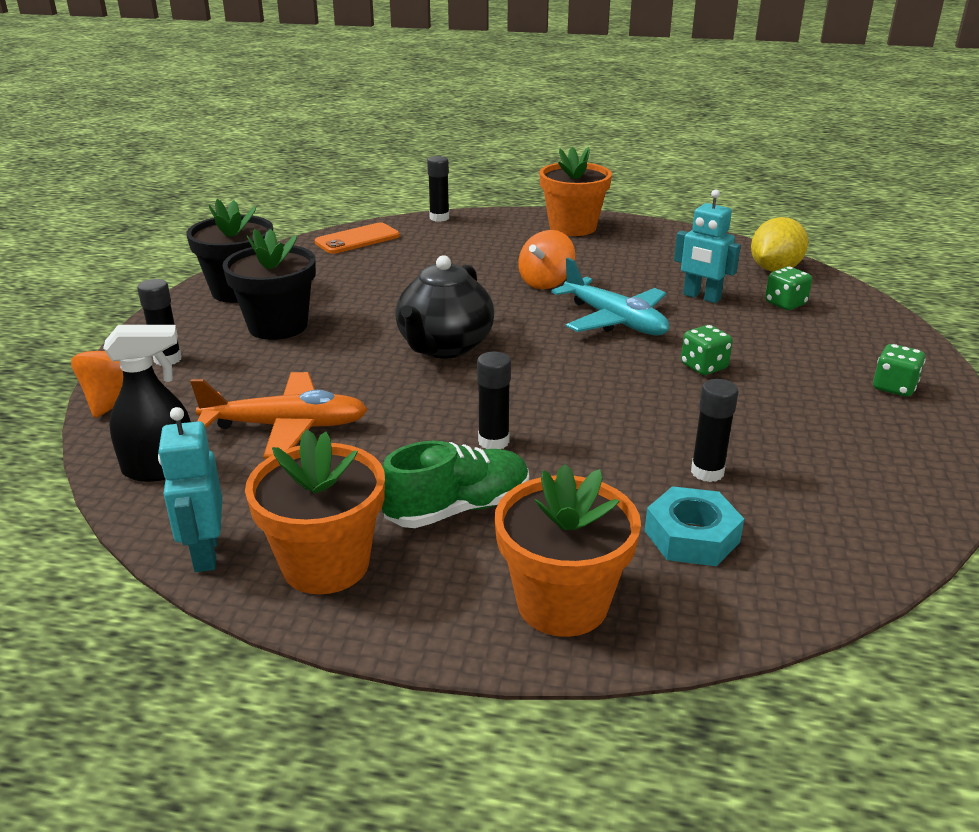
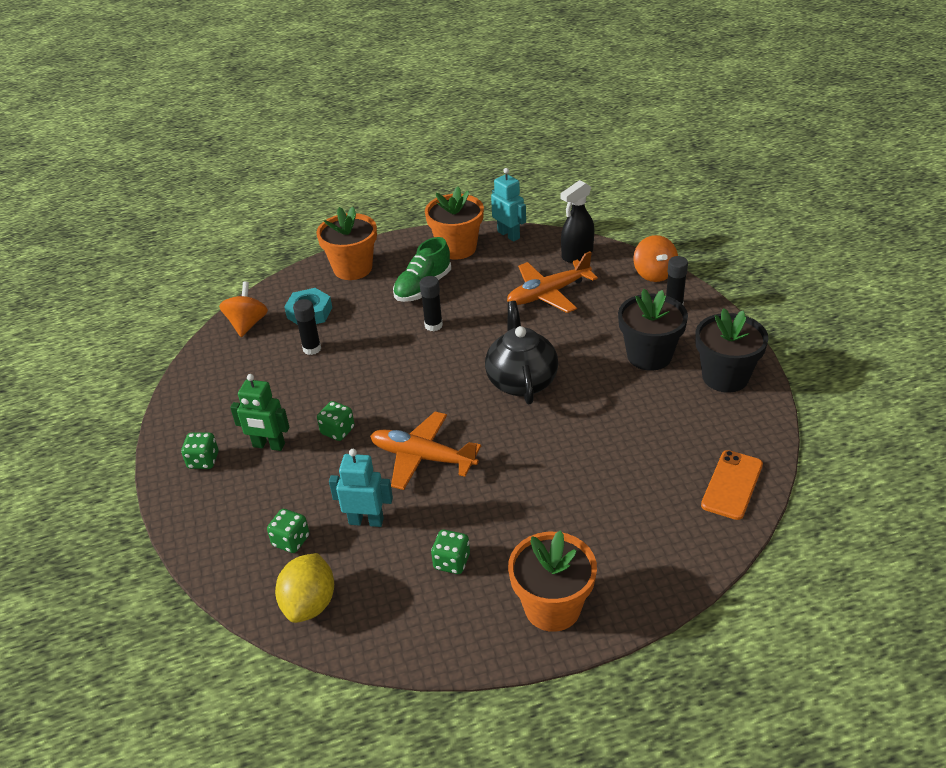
camera: 155 degrees right, 10 degrees up
(439, 218) = (704, 564): black glue stick -> none
(546, 282) = (508, 487): orange spinning top -> orange spinning top (247, 324)
(614, 321) = (422, 457): turquoise plane -> orange plane
(634, 260) = (452, 562): none -> green dice
(800, 378) = (268, 445): none -> green robot

